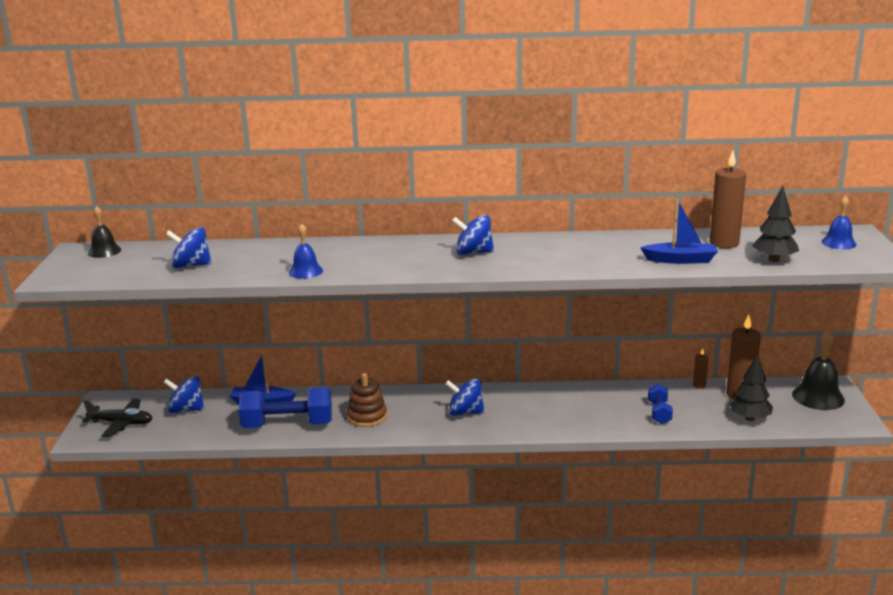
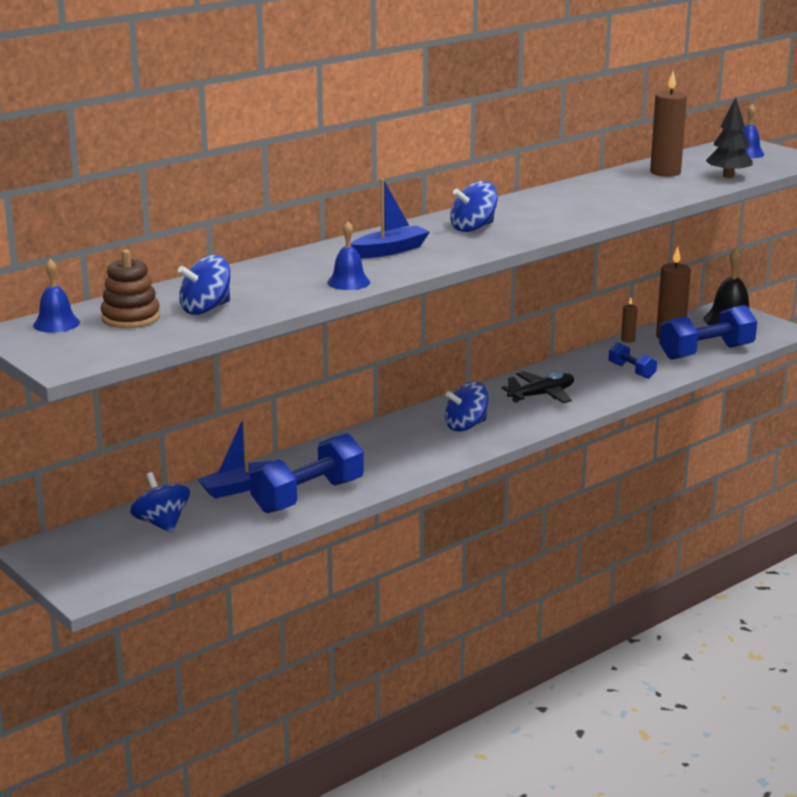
camera: 40 degrees left, 0 degrees up
(104, 251) = (56, 324): black bell -> blue bell
(121, 423) = (107, 562): black plane -> black plane (541, 395)
(186, 409) = (161, 523): blue spinning top -> blue spinning top turned 90 degrees clockwise
(367, 416) = (377, 461): brown stacking toy -> brown stacking toy (131, 318)
(680, 260) = (660, 192): blue boat -> blue boat (390, 250)
(750, 418) = (706, 352): black tree -> blue dumbbell

